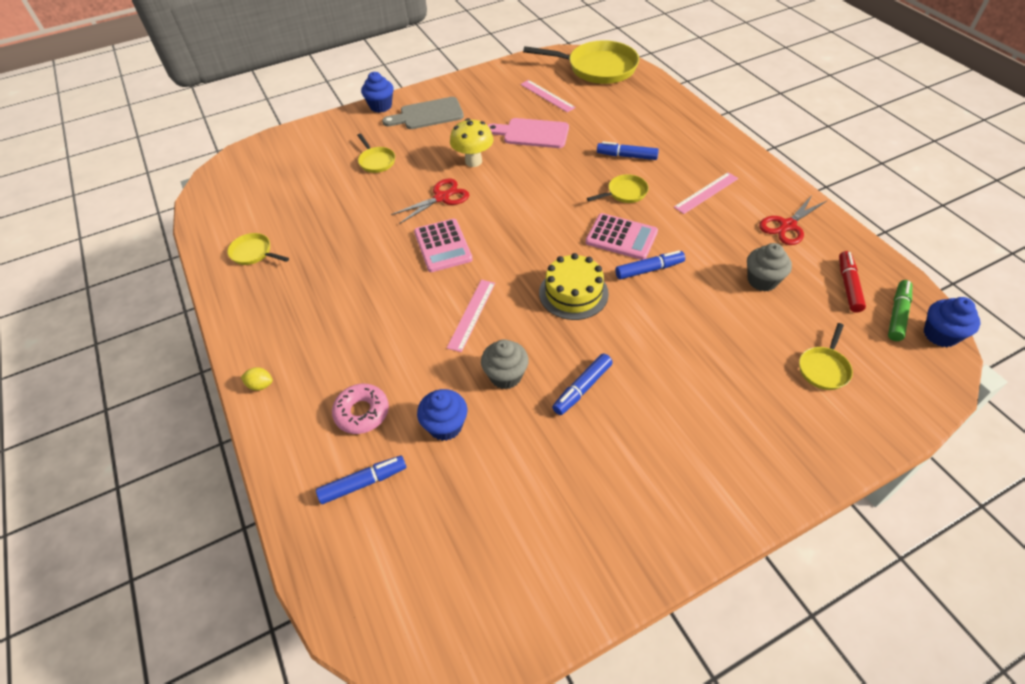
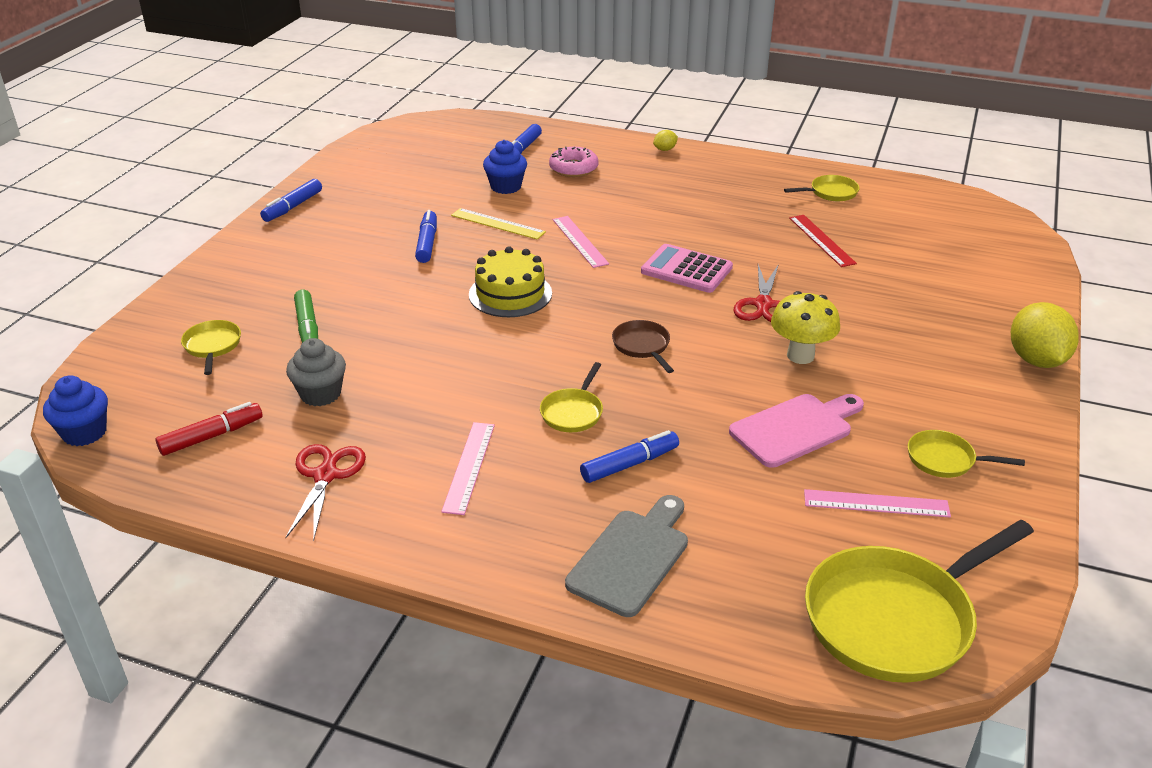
camera: 135 degrees right, 15 degrees down
(334, 219) = (821, 240): none -> red ruler
(376, 161) = (897, 301): yellow pan -> yellow pan (945, 460)
(381, 106) = (1036, 360): blue cupcake -> yellow lemon
(428, 114) = (962, 381): grey cutting board -> grey cutting board (632, 557)
(505, 376) = (498, 224): grey cupcake -> yellow ruler
(542, 209) = (642, 346): none -> brown pan
(621, 237) = (520, 362): pink calculator -> none
(649, 269) = (456, 346): blue marker -> blue marker (292, 207)
(848, 286) = (212, 436): red marker -> red marker turned 90 degrees counterclockwise
(897, 314) = (141, 431): green marker -> green marker (307, 327)

